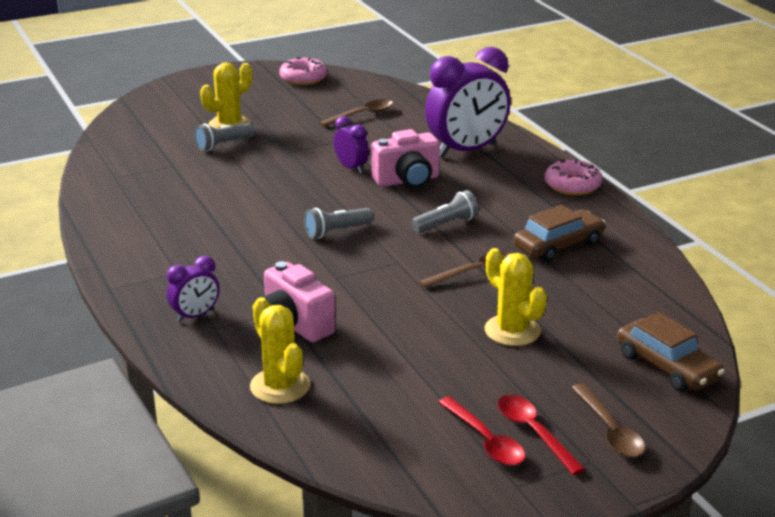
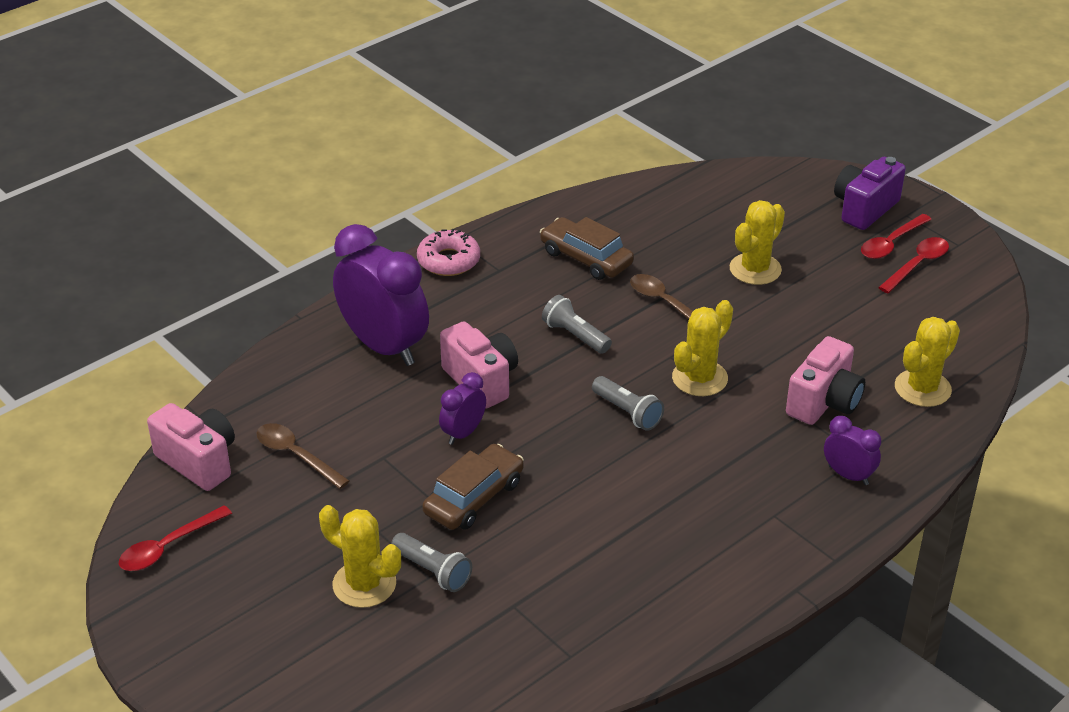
camera: 105 degrees left, 10 degrees up
(303, 78) = (167, 547): pink donut -> red spoon
(361, 270) = (699, 378): none -> yellow cactus
(374, 89) = (199, 461): none -> pink camera
(610, 431) = (864, 208): brown spoon -> purple camera
(667, 366) = (761, 187): brown car -> brown car (474, 497)

